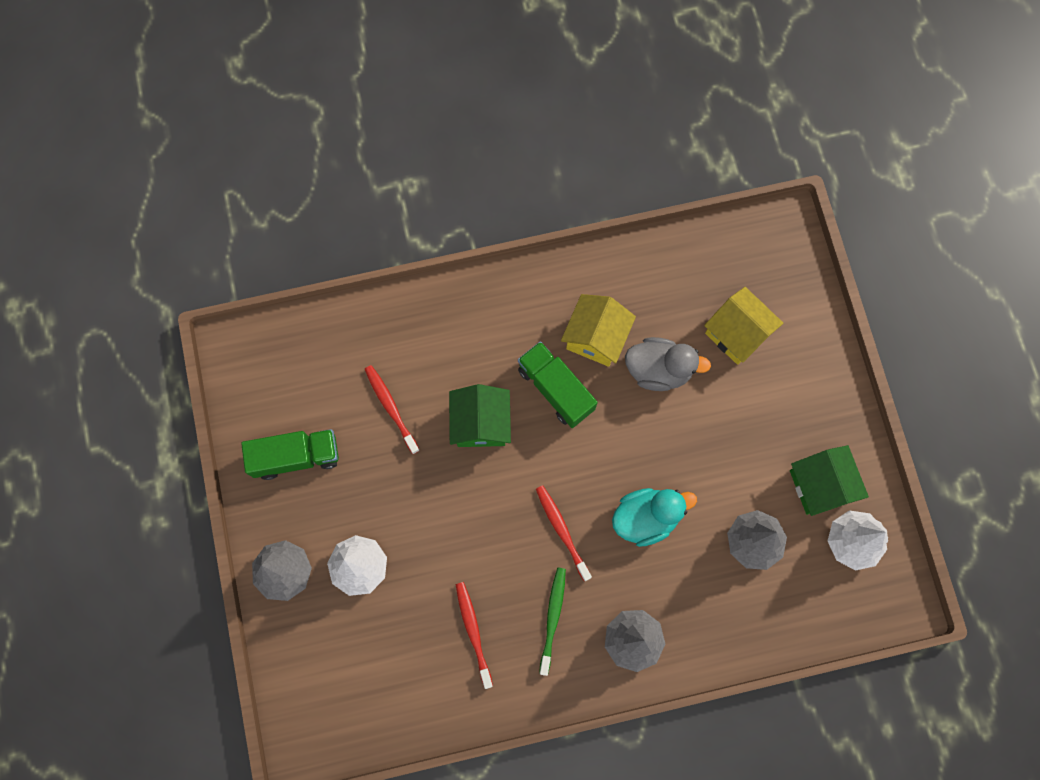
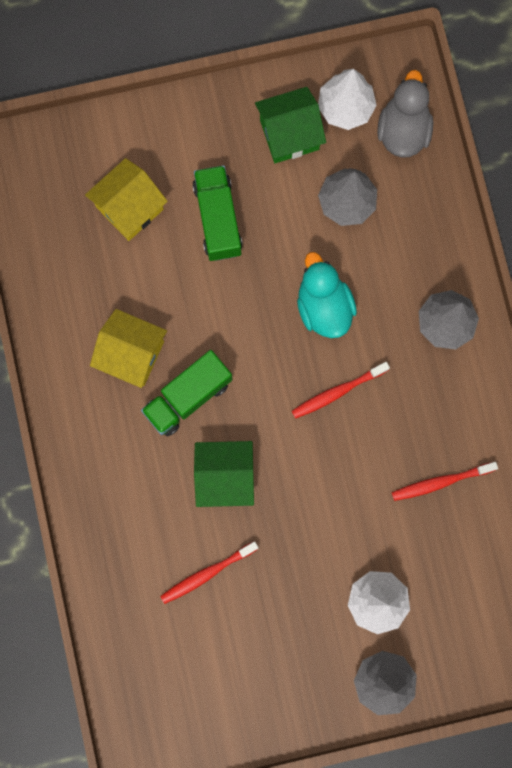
camera: 90 degrees left, 5 degrees up
(296, 457) = (261, 675): green truck -> green truck (218, 219)
(553, 618) = (425, 402): green toothbrush -> none
(658, 370) = (168, 289): grey duck -> grey duck (403, 131)

